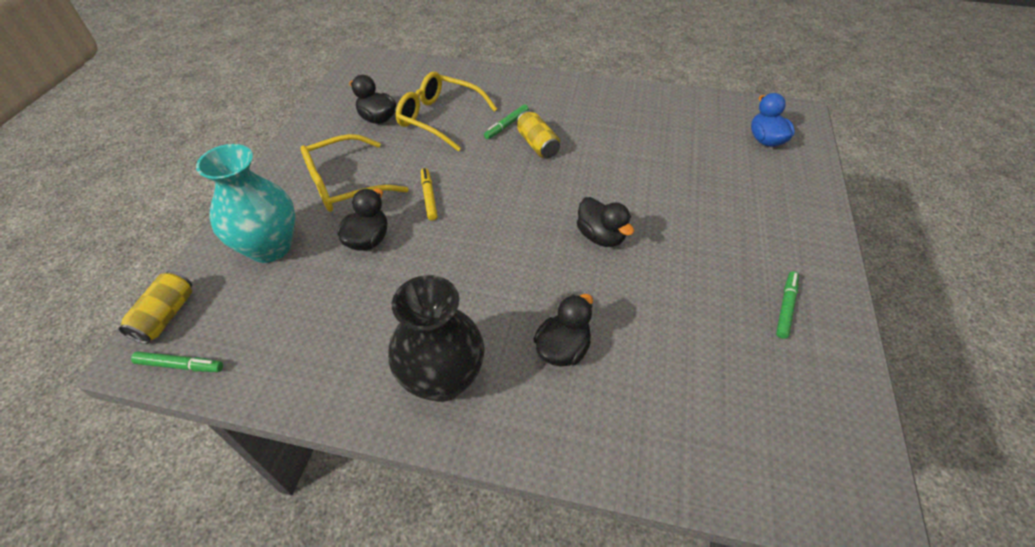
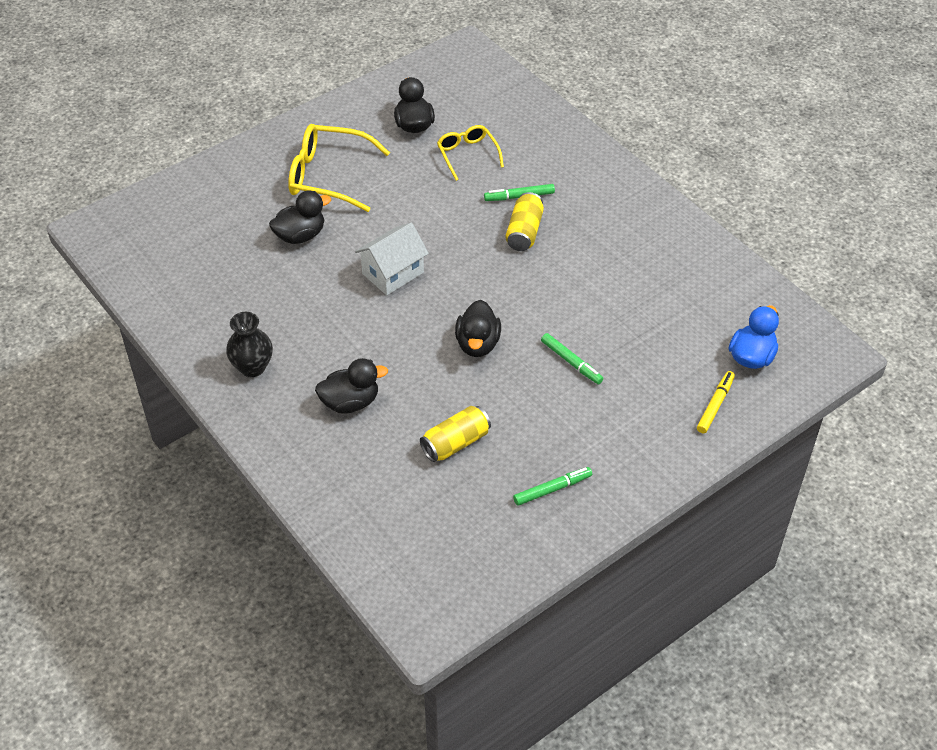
camera: 40 degrees right, 0 degrees up
(166, 316) = (125, 211): yellow can -> yellow can (455, 443)
(180, 365) = (109, 252): green marker -> green marker (571, 362)
(270, 247) = (229, 199): turquoise vase -> none
(429, 197) = (380, 227): yellow marker -> yellow marker (715, 405)
(439, 118) = (467, 155): yellow glasses -> yellow glasses, size x0.60
(442, 379) = (252, 367): black vase -> black vase, size x0.60
(477, 224) = (393, 273): none -> white house

